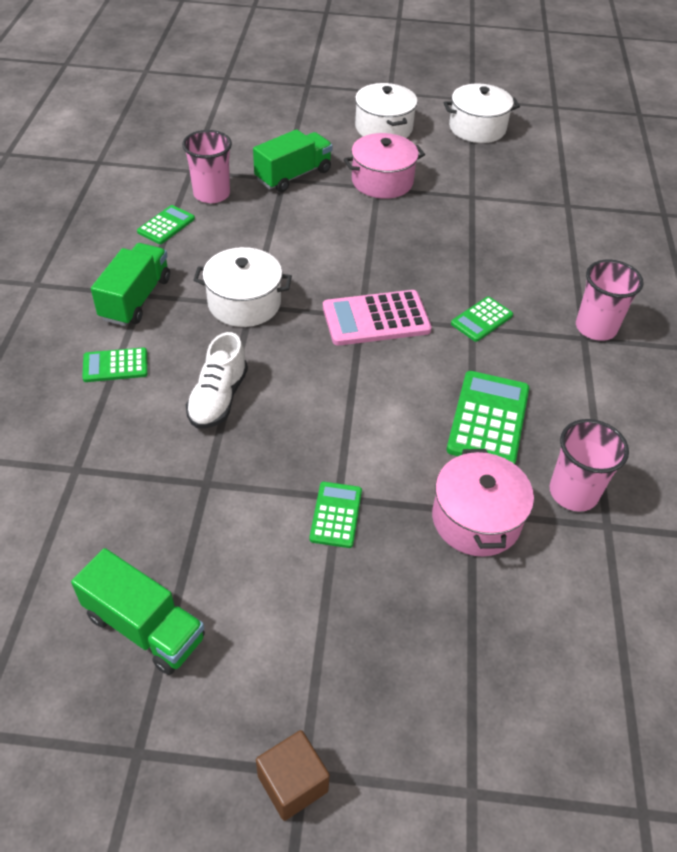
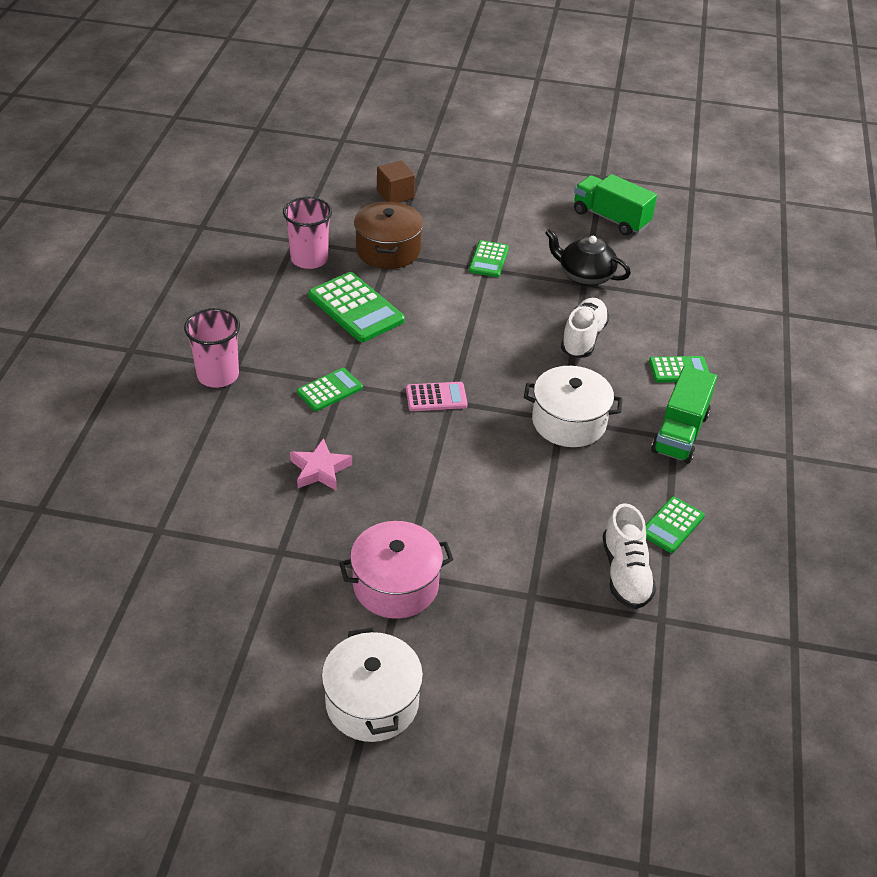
camera: 175 degrees left, 5 degrees down
(203, 497) = (585, 275): none -> black teapot
(211, 194) = (625, 573): pink cup -> white shoe
(292, 783) = (520, 161): brown cube -> brown cube (395, 195)
(293, 175) = (518, 602): green truck -> none
(376, 319) = (436, 397): pink calculator -> pink calculator, size x0.59
(464, 251) = (320, 470): none -> pink star
(476, 519) = (388, 250): pink pot -> brown pot
(477, 128) = (218, 695): white pot -> none
(488, 419) = (356, 308): green calculator -> green calculator turned 60 degrees counterclockwise

